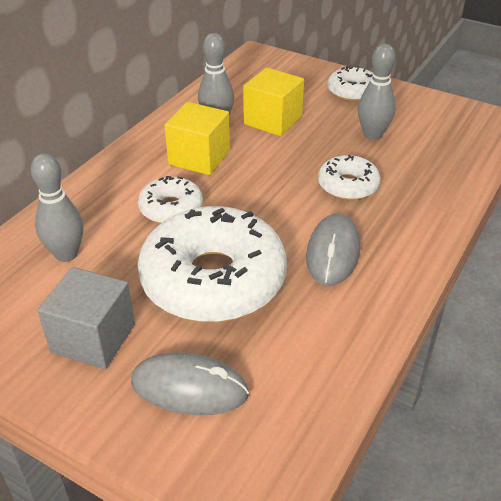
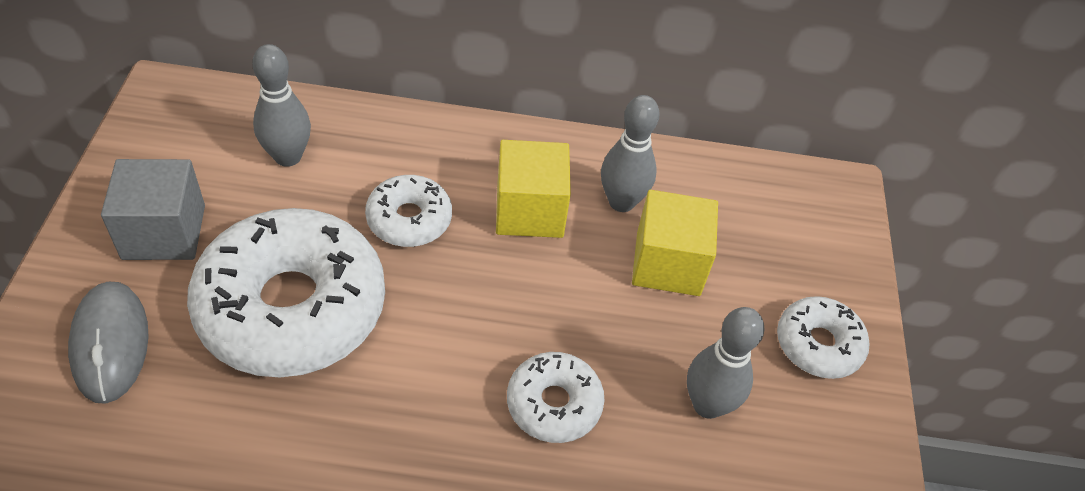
camera: 60 degrees right, 10 degrees up
(333, 253) = (392, 424): grey mouse -> none

